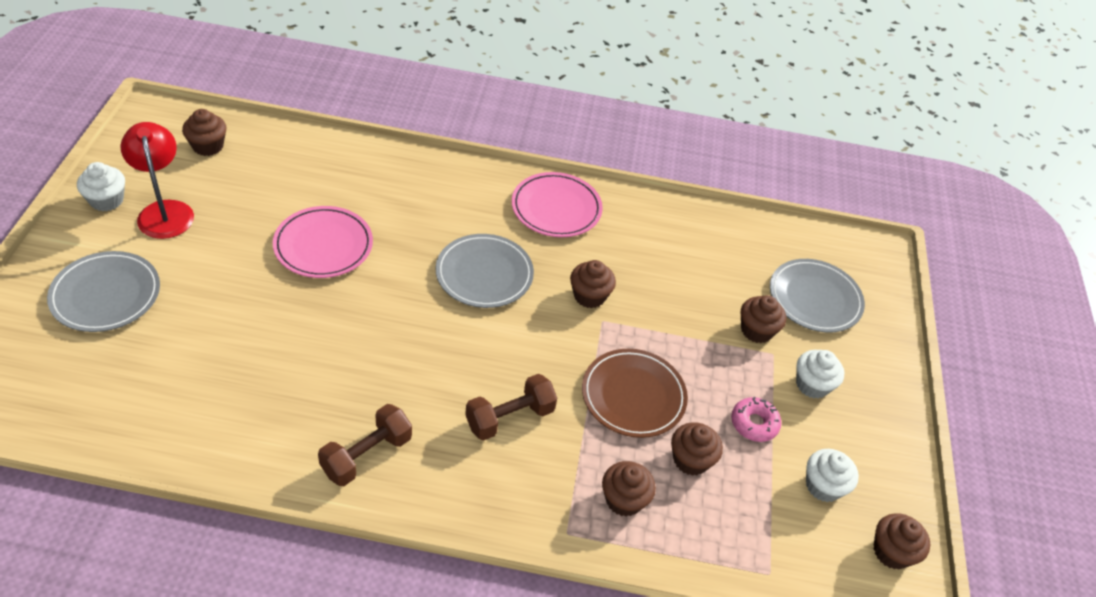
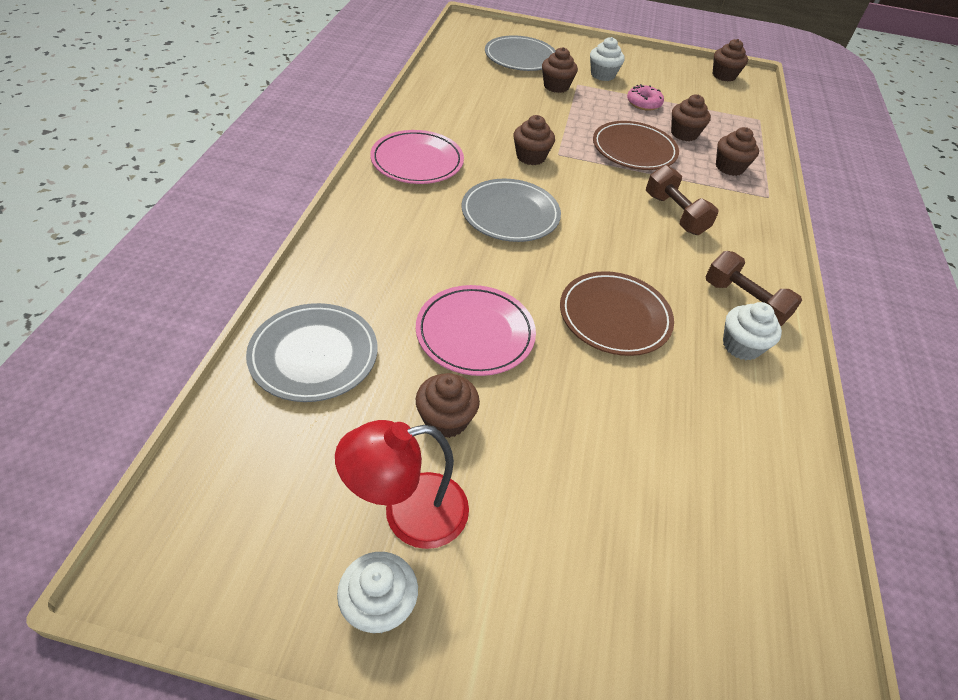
camera: 85 degrees left, 0 degrees up
(106, 295) = (584, 568): grey plate -> grey plate (314, 355)
(208, 146) = (261, 471): brown cupcake -> brown cupcake (446, 419)
(344, 341) = (614, 317): none -> brown plate
(823, 486) = (685, 88): white cupcake -> white cupcake (741, 346)

